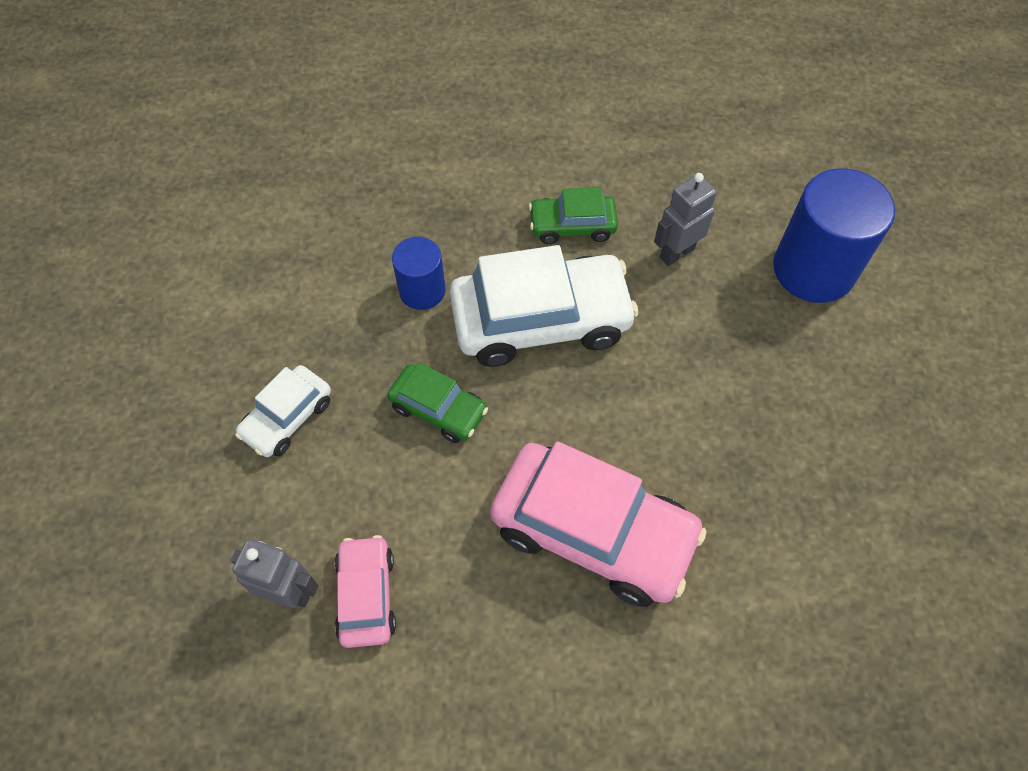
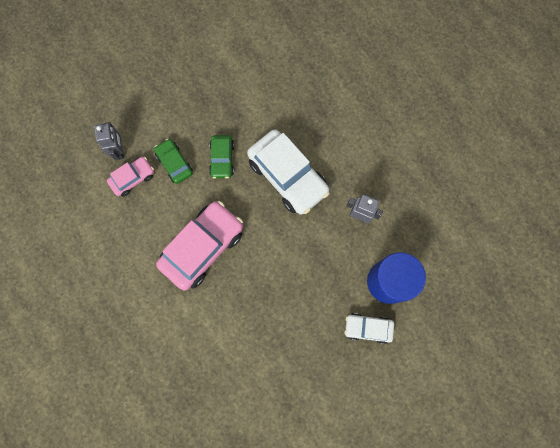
camera: 60 degrees right, 15 degrees up
(287, 417) = (186, 105): white car -> white car (368, 328)
(422, 290) = (273, 120): blue cylinder -> none
(572, 226) = (346, 163): green car -> green car (174, 163)
(593, 532) = (203, 247): pink car -> pink car turned 135 degrees counterclockwise

